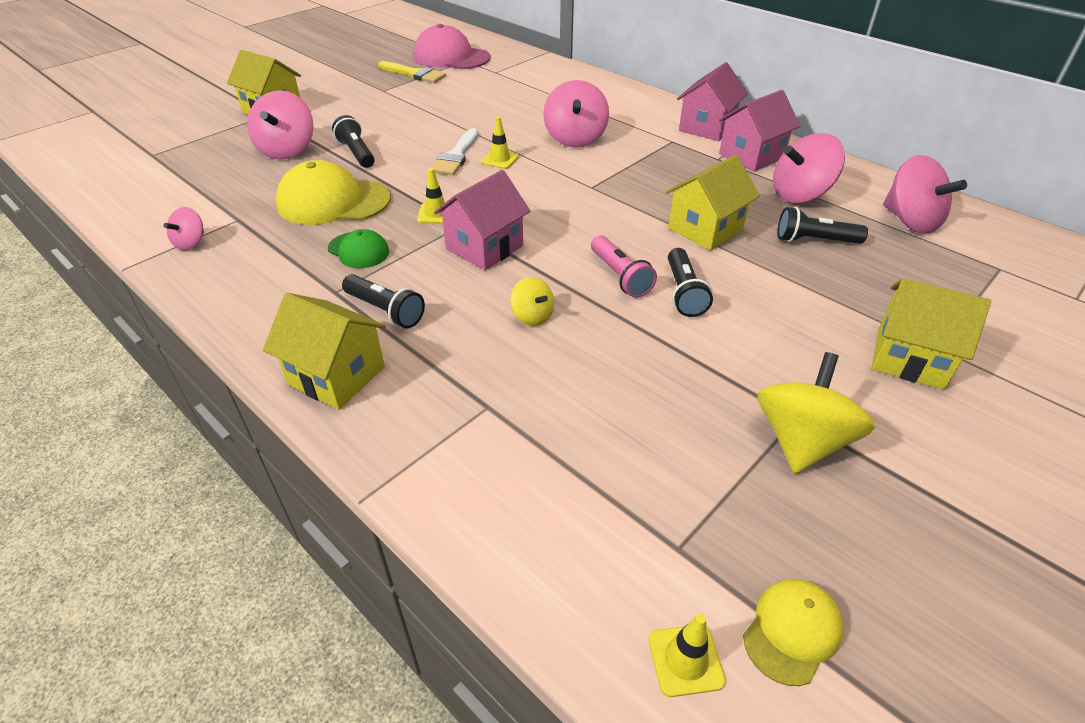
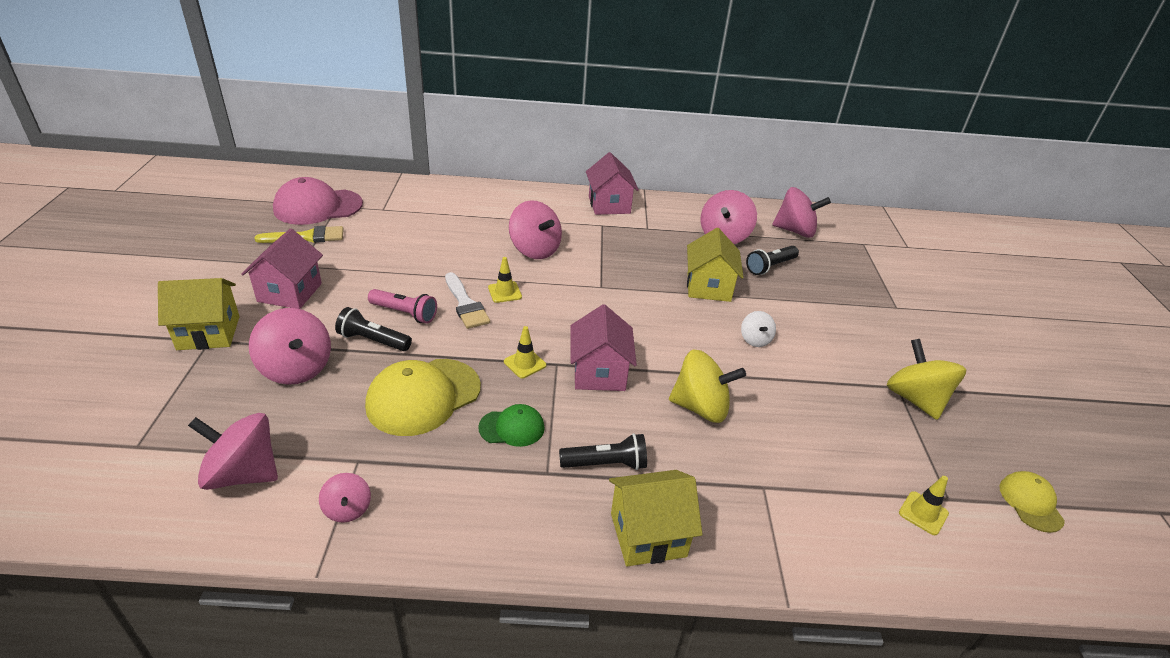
camera: 45 degrees left, 5 degrees down
(174, 194) = (243, 473): none -> pink spinning top
(532, 316) = (700, 407): yellow spinning top -> yellow spinning top, size x1.87
(620, 276) = (709, 348): pink flashlight -> pink flashlight (404, 313)
(683, 292) = (755, 340): black flashlight -> white spinning top
(685, 660) = (1021, 552): yellow traffic cone -> yellow traffic cone (923, 513)
(751, 156) = (663, 218): pink house -> pink house (290, 292)
(909, 358) = (894, 321): yellow house -> none

